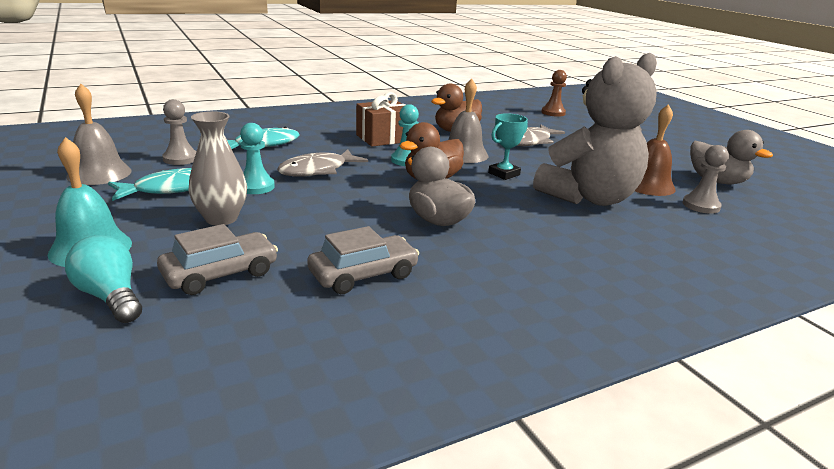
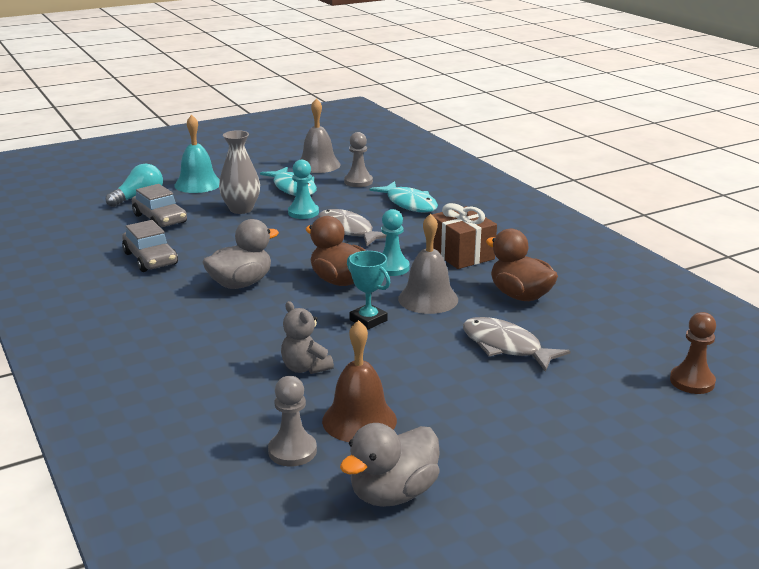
camera: 90 degrees right, 0 degrees up
(589, 198) = (305, 368): grey teddy bear -> grey teddy bear, size x0.42

